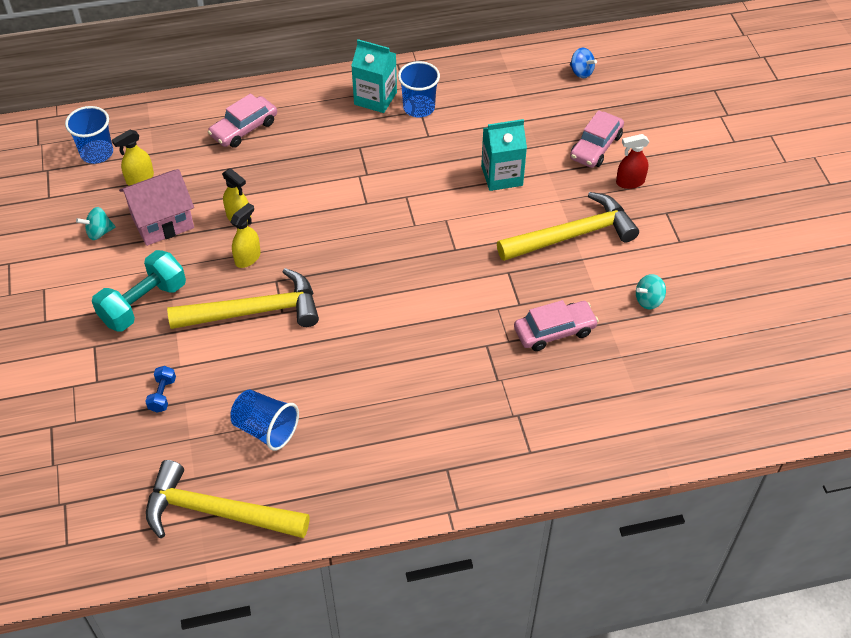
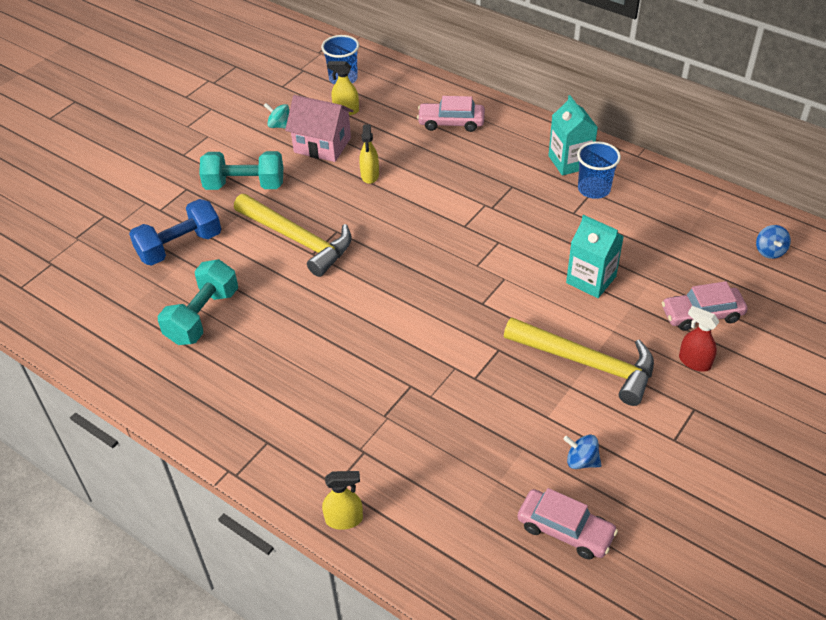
camera: 50 degrees right, 5 degrees down
(162, 395) = (180, 246): blue dumbbell -> blue dumbbell, size x2.12
(217, 512) = (109, 340): yellow hammer -> none
(248, 258) = (340, 204): yellow spray bottle -> yellow spray bottle (344, 519)
(266, 429) = (203, 316): blue cup -> turquoise dumbbell
(554, 331) = (473, 419): pink car -> pink car (565, 530)
(648, 300) = (581, 461): turquoise spinning top -> blue spinning top

